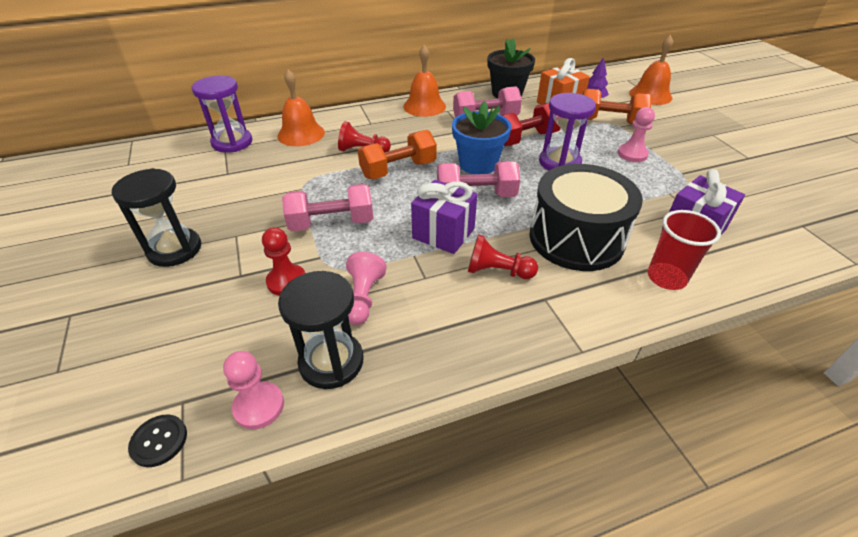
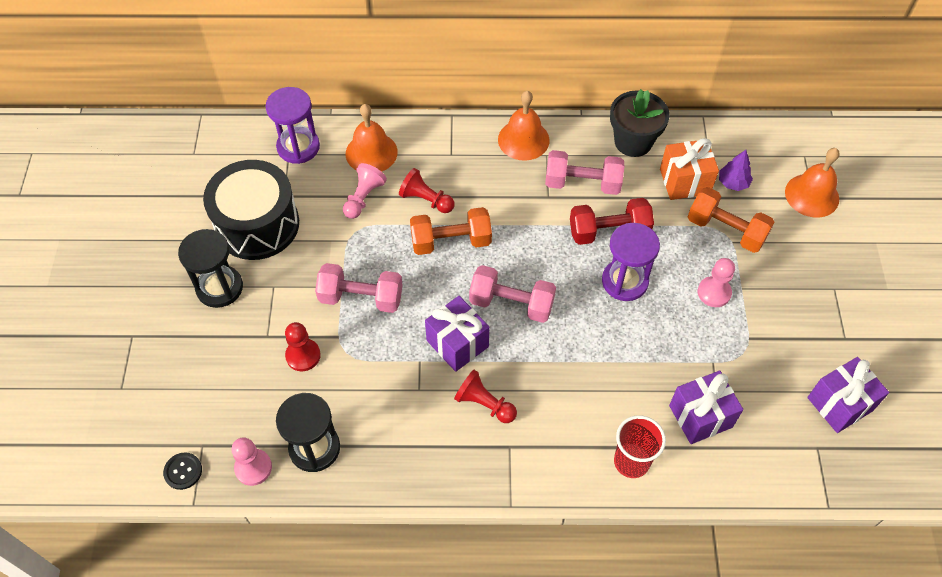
camera: 20 degrees right, 15 degrees up
(363, 298) = (359, 394): pink pawn -> pink pawn (363, 198)
(478, 164) = (536, 258): blue flower pot -> none
(576, 238) = (578, 390): black drum -> black drum (257, 224)
(787, 194) = (839, 404): none -> purple gift

